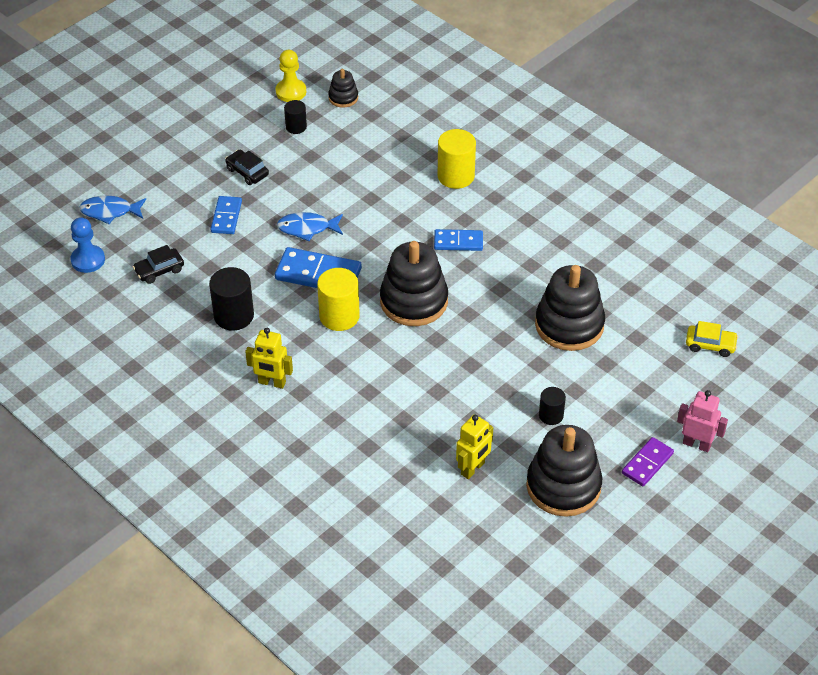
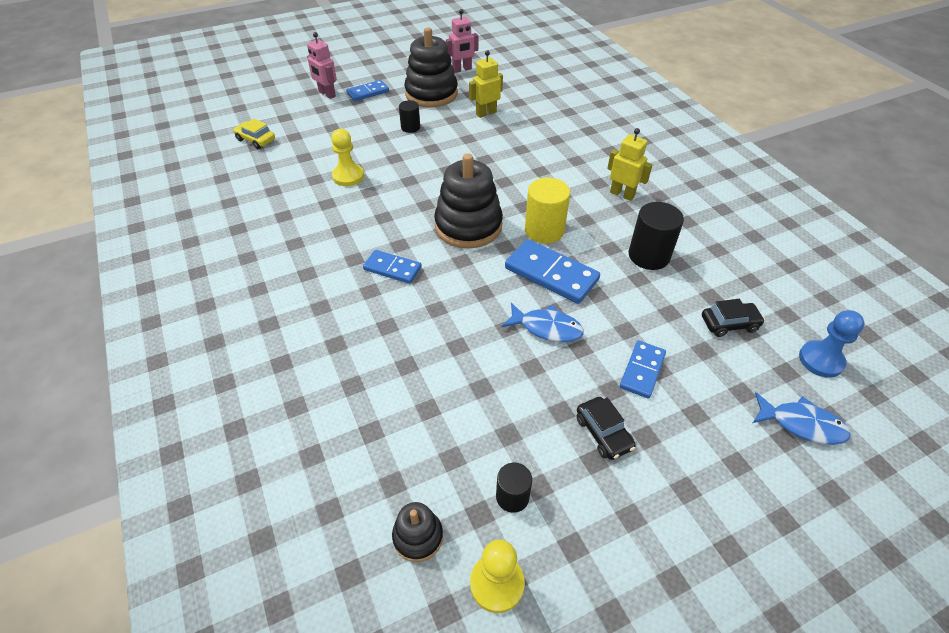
camera: 160 degrees left, 0 degrees up
(456, 176) = (344, 345): yellow cylinder -> none
(552, 554) = (462, 69): none -> pink robot
(569, 325) = (348, 176): black stacking toy -> yellow pawn
(647, 463) = (368, 92): purple domino -> blue domino

